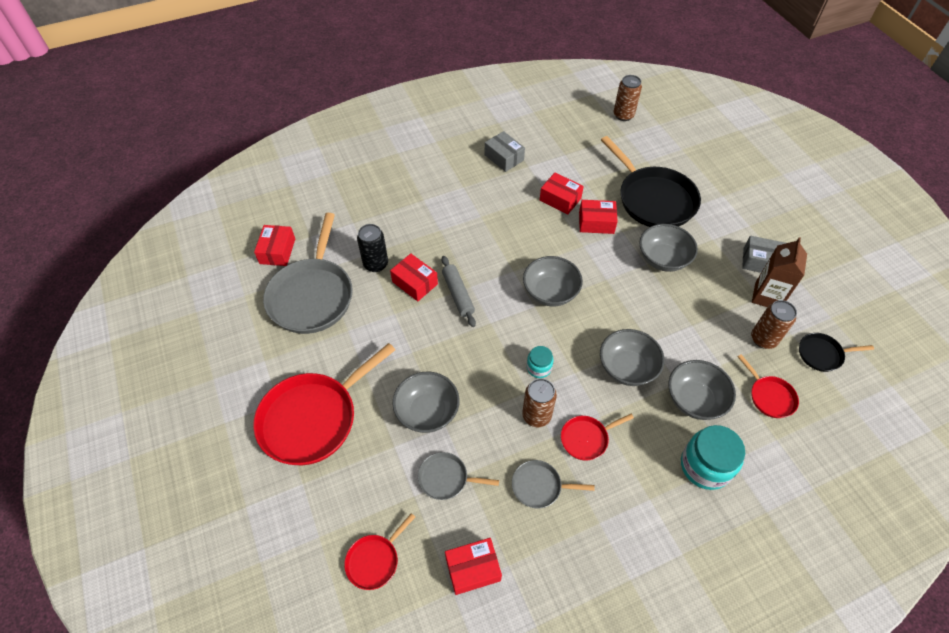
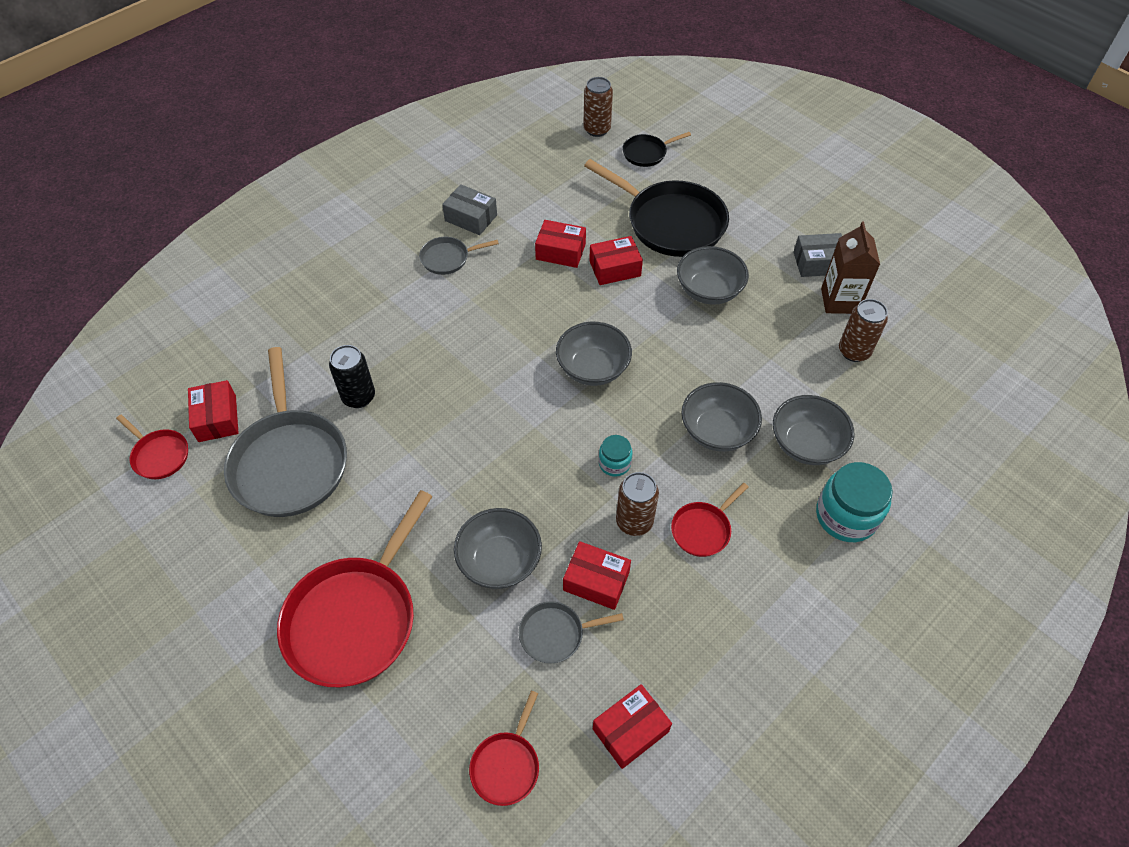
camera: 20 degrees left, 0 degrees up
(415, 283) = (419, 406): red box -> red box (596, 581)
(458, 294) = (480, 404): grey rolling pin -> none
(539, 486) = (670, 604): grey pan -> grey pan (448, 258)
(769, 396) = (884, 414): red pan -> red pan (159, 455)
(822, 354) = (921, 349): black pan -> black pan (647, 153)

